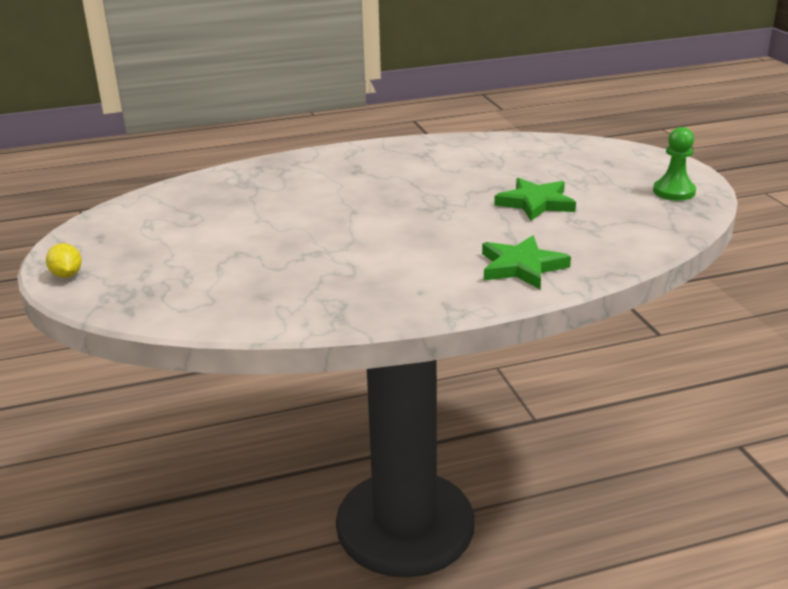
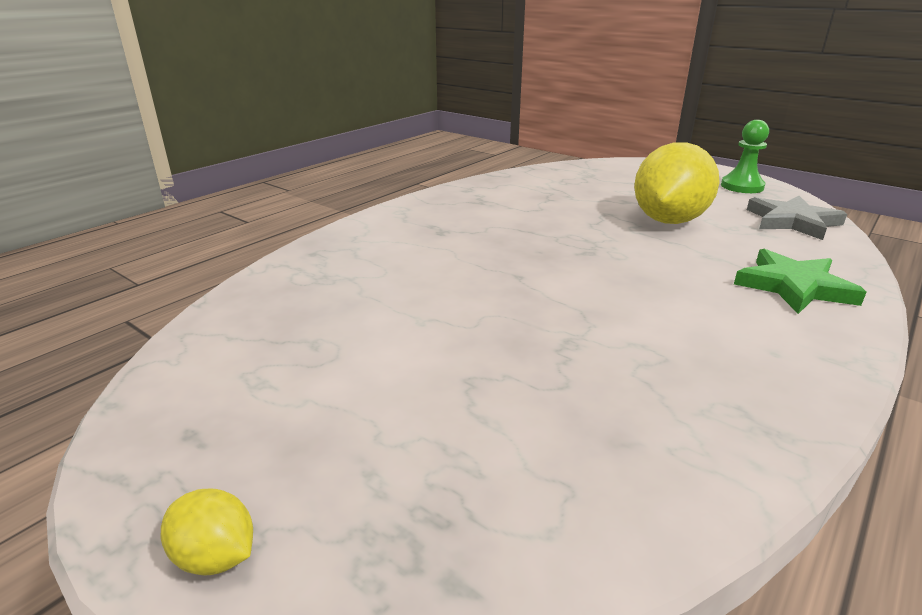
camera: 35 degrees left, 0 degrees up
(535, 203) = (668, 221): green star -> yellow lemon
(641, 229) = (792, 221): none -> grey star

